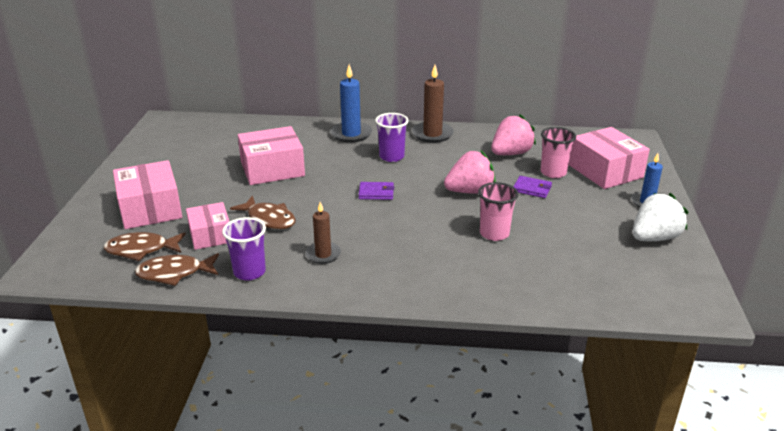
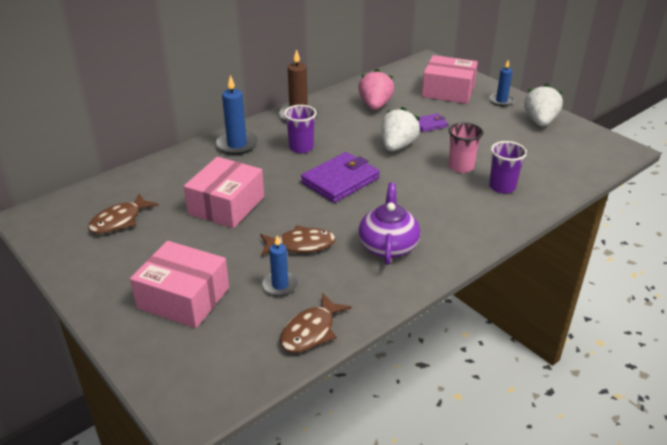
camera: 45 degrees left, 5 degrees up
(141, 250) = (246, 333): brown fish -> brown fish (119, 220)
(210, 235) = (280, 285): pink box -> blue candle
(249, 272) = (363, 291): purple cup -> purple cup (502, 187)
(323, 254) = (388, 246): brown candle -> purple teapot
(376, 193) = (340, 180): purple wallet -> purple wallet, size x1.94
(470, 191) = (397, 146): pink strawberry -> white strawberry
(553, 172) = (422, 107): pink cup -> none

